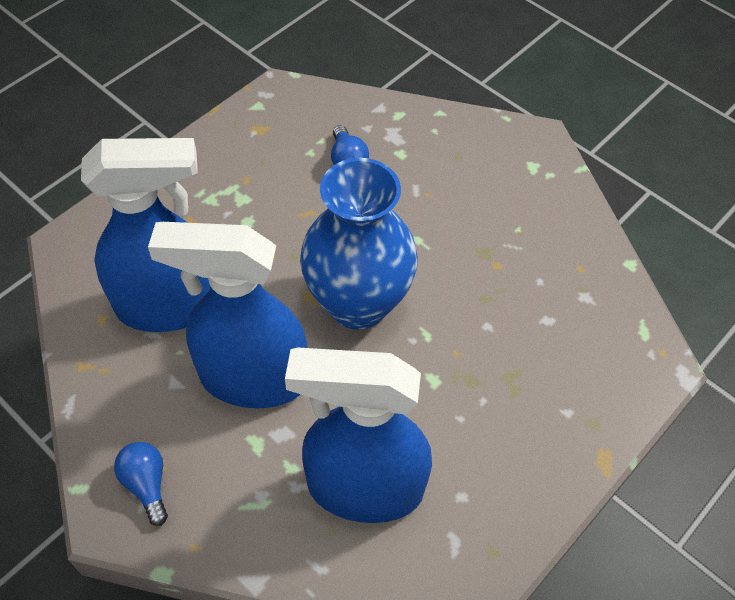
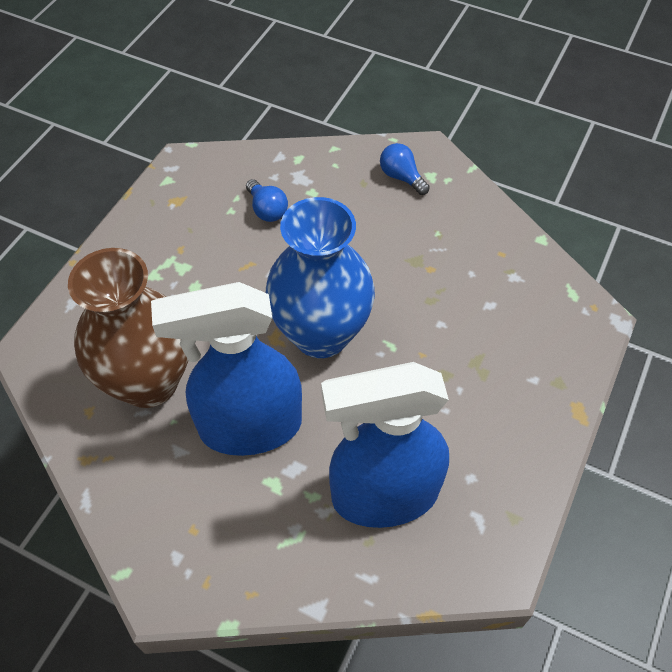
camera: 15 degrees left, 0 degrees up
(147, 484) = (185, 551): blue light bulb -> blue light bulb (401, 177)
(169, 305) = (149, 382): blue spray bottle -> brown vase

